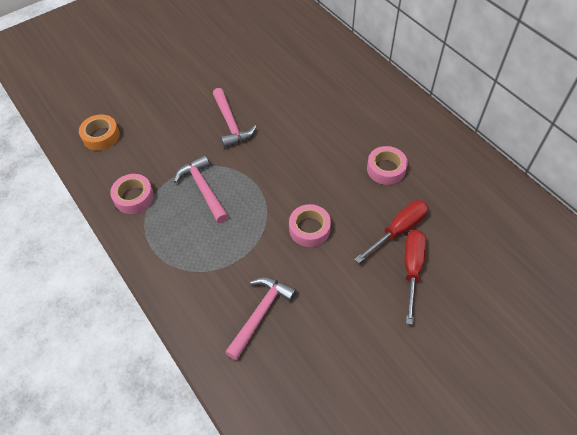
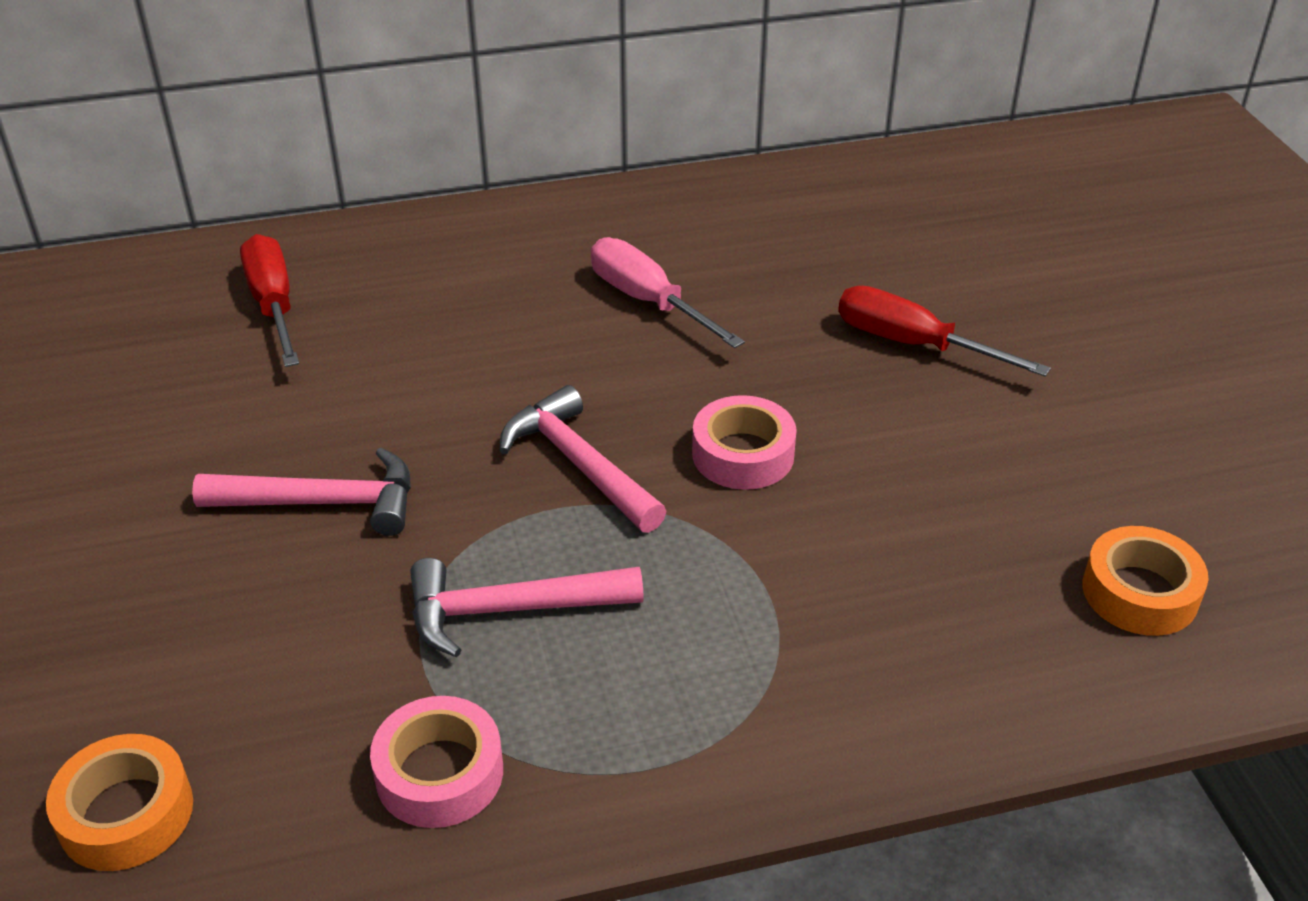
camera: 70 degrees left, 15 degrees down
(260, 314) = (936, 595): pink hammer -> pink hammer (579, 464)
(292, 389) = (1140, 592): none -> orange tape
(386, 169) = (648, 301): pink tape -> pink screwdriver
(398, 230) = (812, 332): red screwdriver -> red screwdriver (273, 305)

